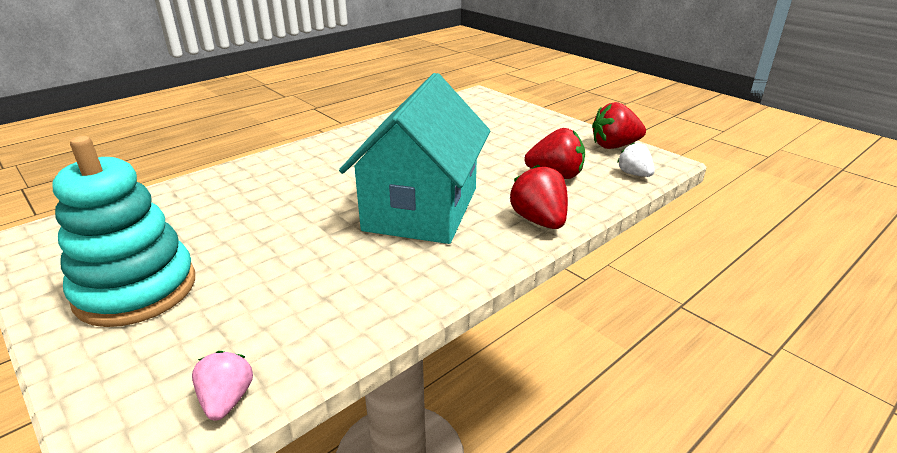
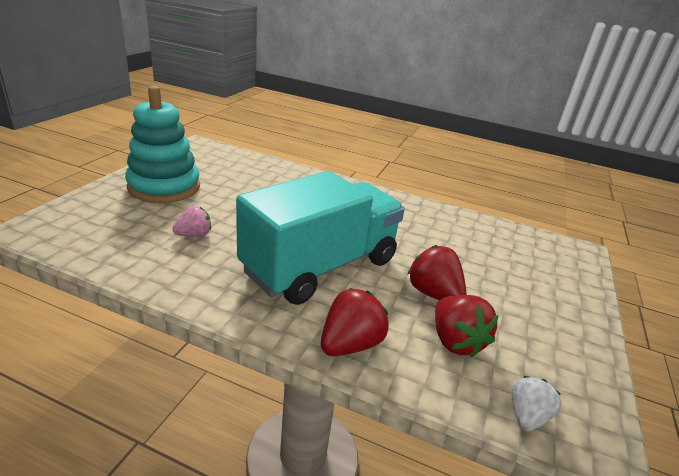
camera: 60 degrees right, 0 degrees up
(227, 400) = (69, 245): pink strawberry -> pink strawberry (194, 235)
(421, 209) = (321, 266): turquoise house -> turquoise truck
(614, 146) = (586, 385): red strawberry -> red strawberry (433, 294)

